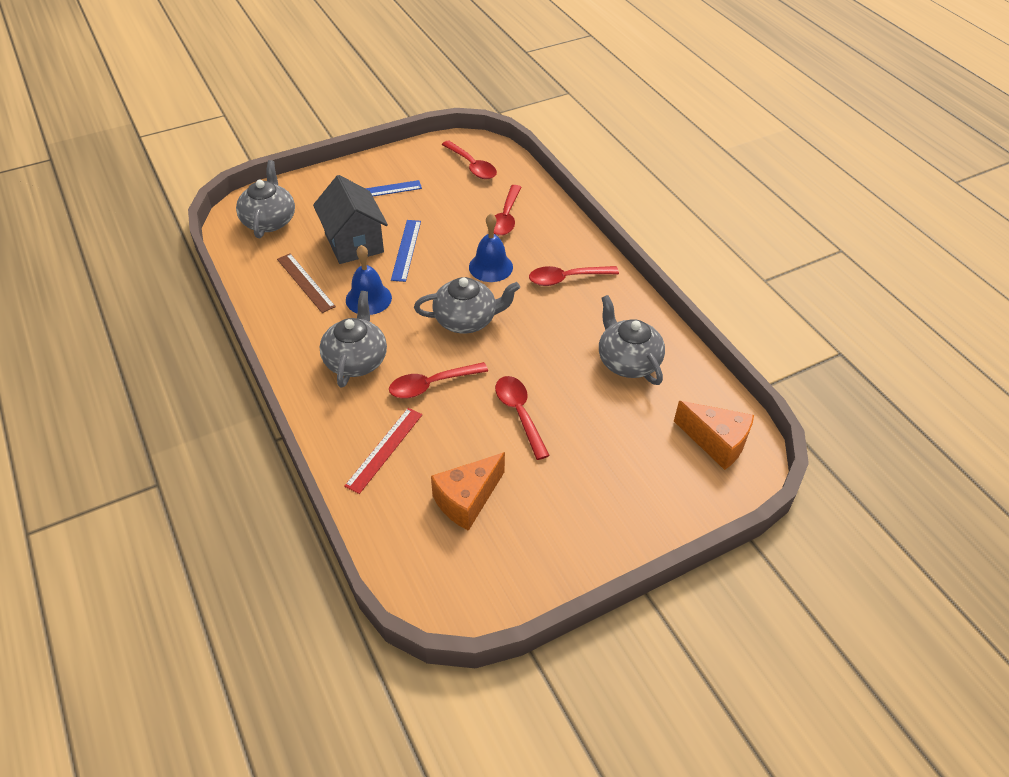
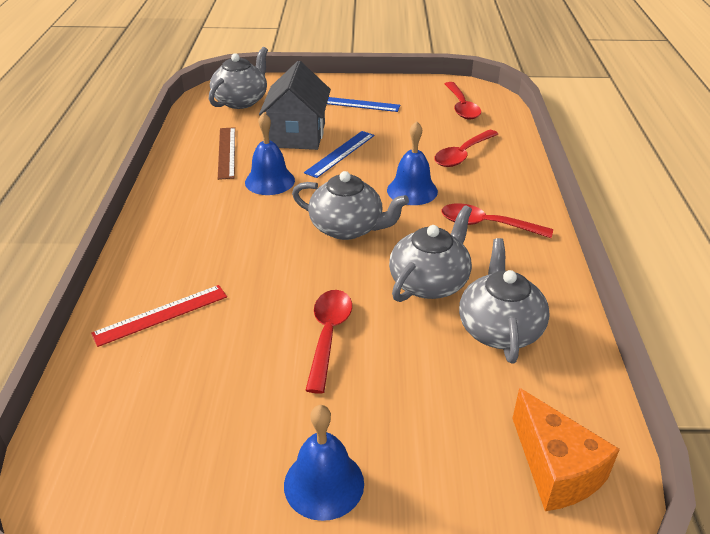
camera: 30 degrees right, 10 degrees down
(356, 360) = (210, 227): grey teapot -> grey teapot (430, 282)
(431, 385) = (261, 273): red spoon -> none
(467, 500) = (195, 401): orange cheese -> none
(592, 513) = (324, 483): none -> blue bell

